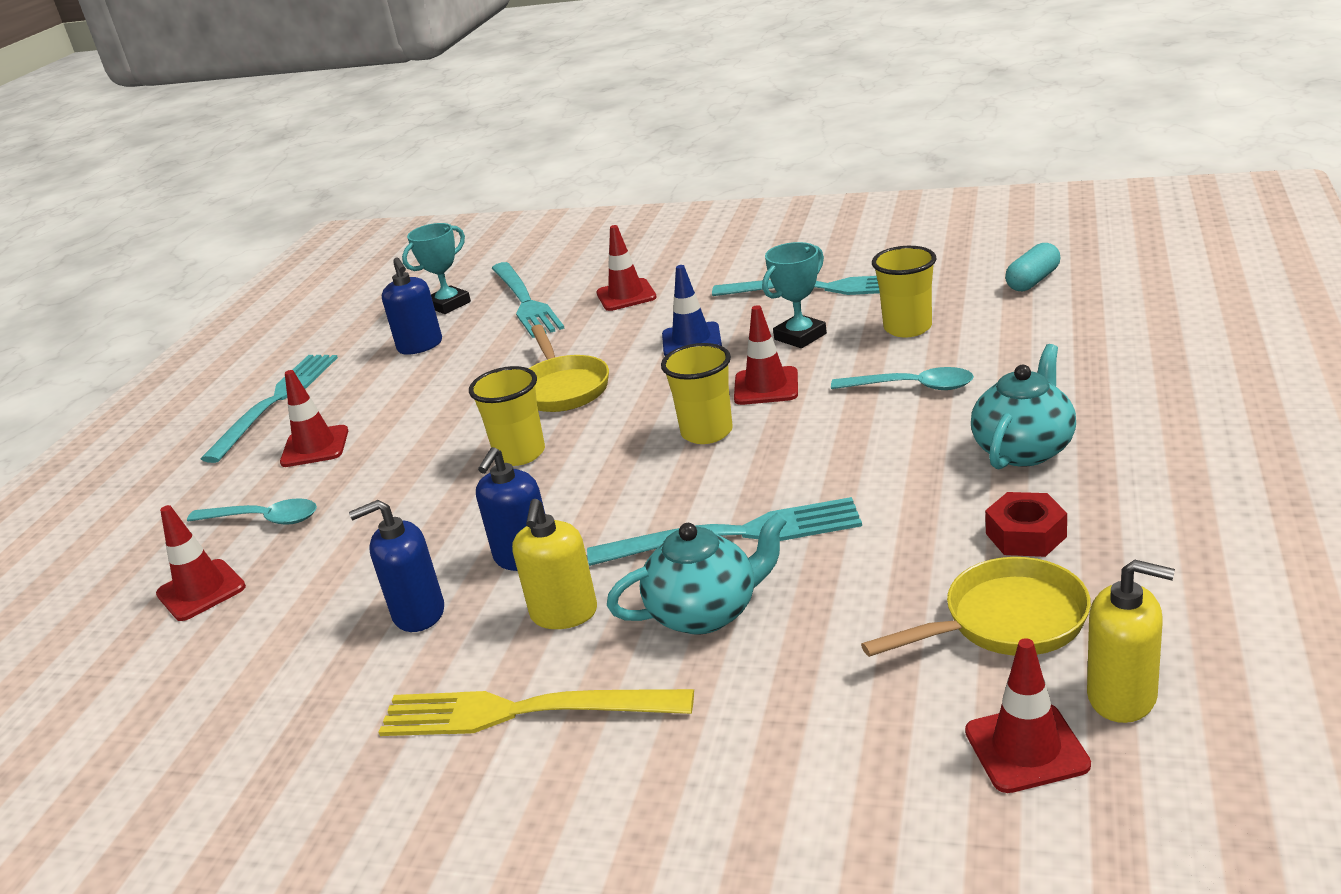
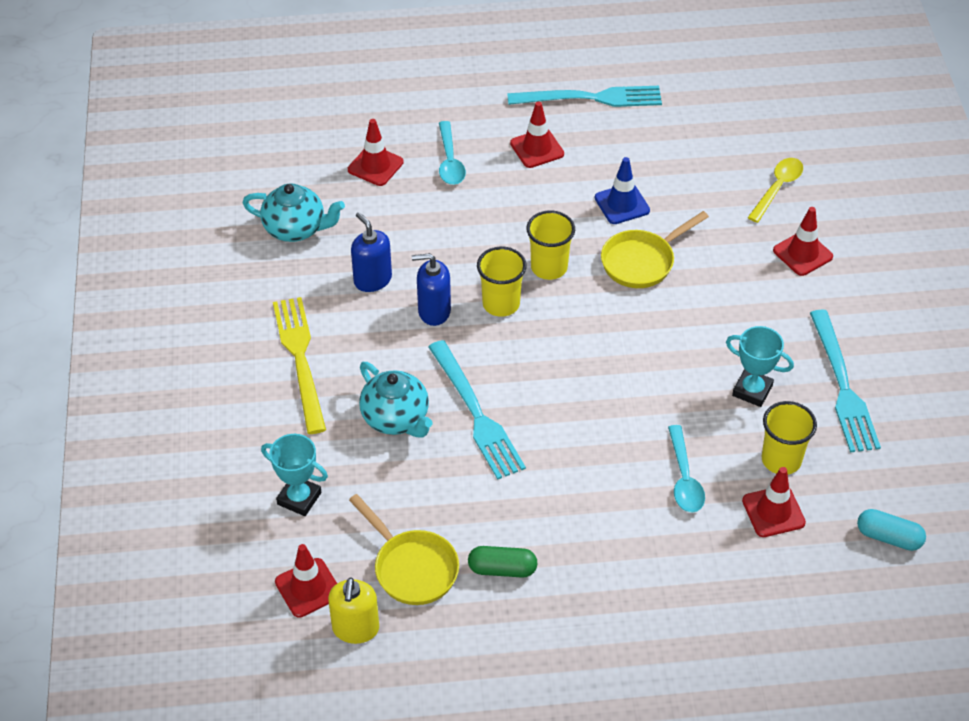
camera: 65 degrees right, 20 degrees up
(420, 346) = (689, 149): blue soap dispenser -> none
(449, 304) = (762, 139): turquoise trophy -> turquoise trophy (299, 498)
(525, 302) = (777, 188): turquoise fork -> yellow spoon
(564, 614) = (383, 350): yellow soap dispenser -> none
(691, 340) = (731, 320): blue traffic cone -> blue traffic cone (622, 204)
(707, 432) = (596, 366): yellow cup -> yellow cup (501, 304)
(766, 386) = (667, 386): red traffic cone -> red traffic cone (773, 512)
(1024, 449) = (607, 558): turquoise teapot -> turquoise teapot (295, 229)
(1025, 535) = (502, 569): red nut -> green capsule

